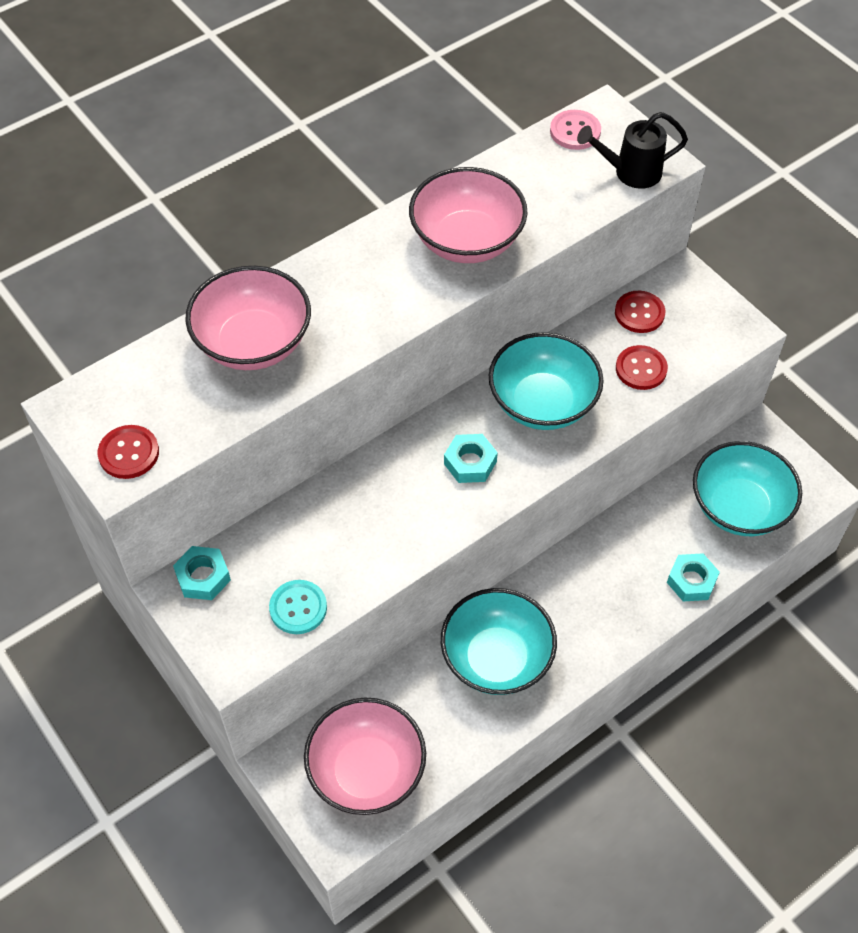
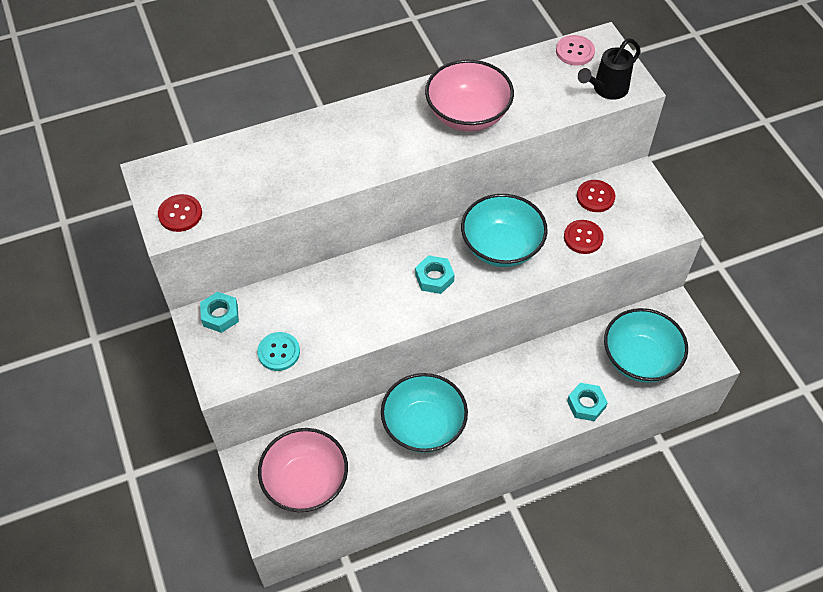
camera: 15 degrees right, 0 degrees up
(253, 343) = (291, 156): pink bowl -> none
(631, 172) = (607, 89): black watering can -> black watering can turned 45 degrees counterclockwise

